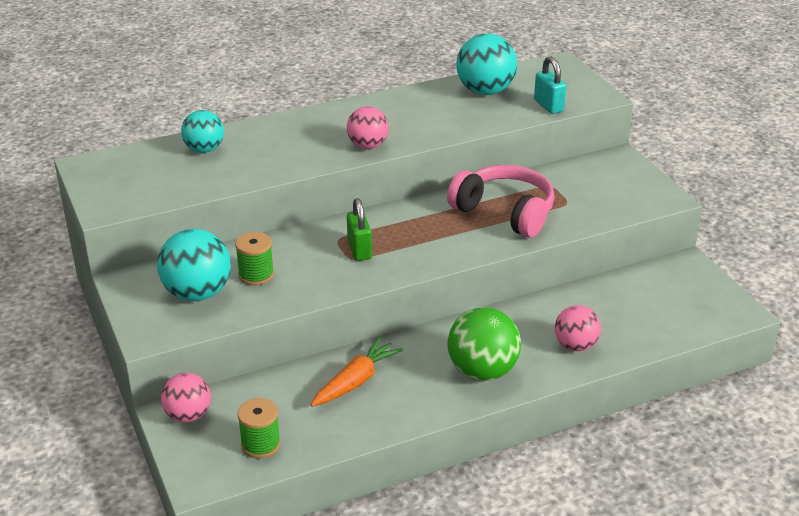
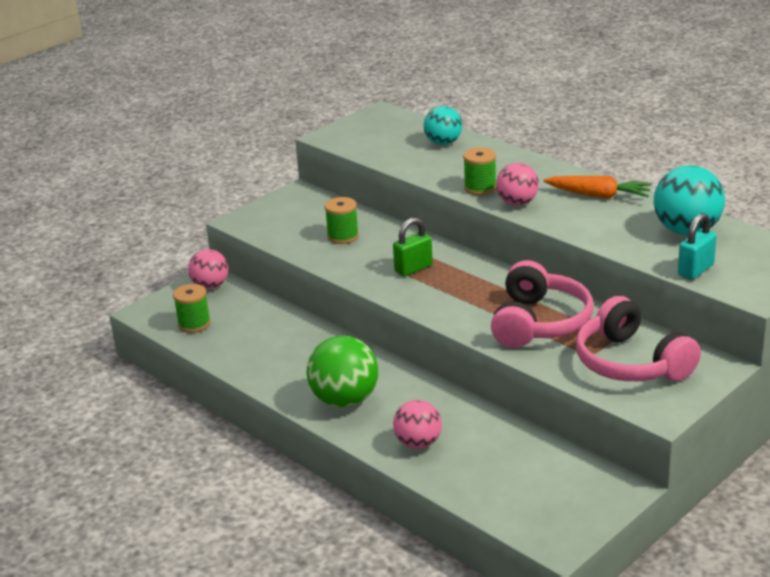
camera: 70 degrees right, 5 degrees down
(197, 293) = (302, 222): turquoise ball -> none
(320, 155) = (480, 188): none -> green spool
(355, 381) = (292, 342): orange carrot -> orange carrot (598, 195)
(592, 190) = (631, 363): none -> pink headphones

